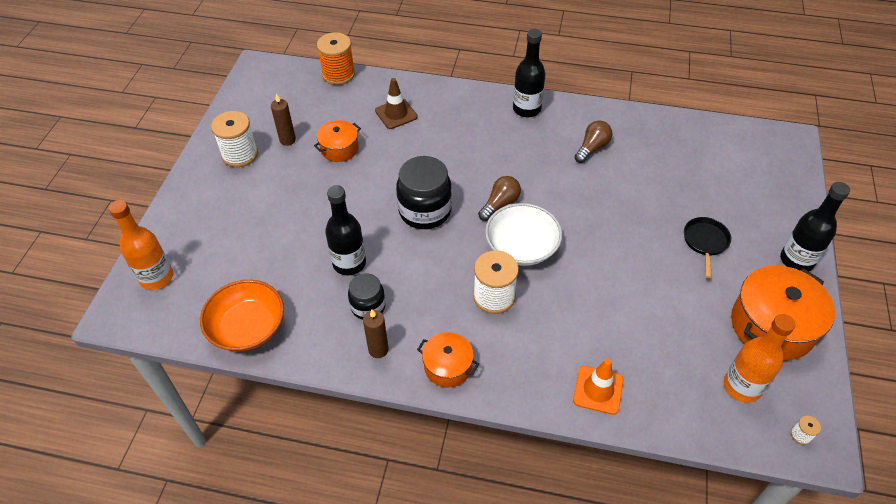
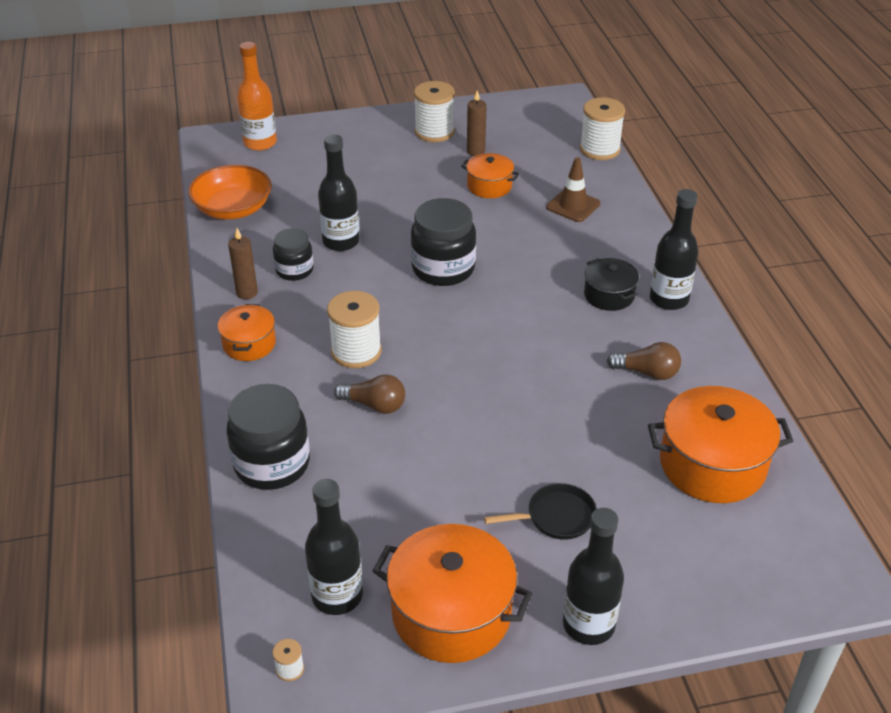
camera: 65 degrees right, 10 degrees down
(338, 74) = (599, 149): orange spool -> white spool
(500, 204) = (493, 320): brown light bulb -> brown light bulb (374, 405)
(506, 135) = (609, 295): none -> black pot
(522, 247) = (440, 354): white bowl -> none
(598, 390) = (272, 464): orange traffic cone -> black jar
(685, 153) = (712, 464): none -> orange pot
(742, 386) = (337, 596): orange bottle -> black bottle

